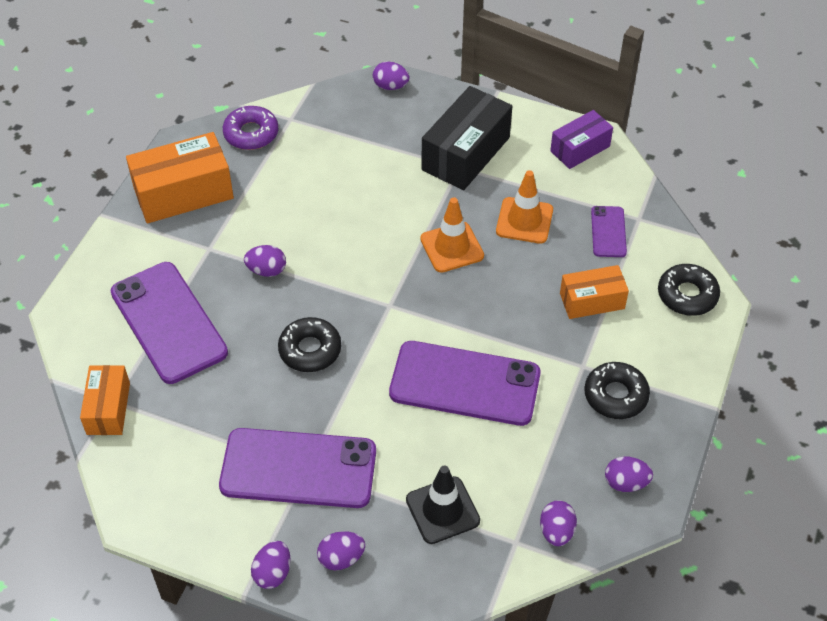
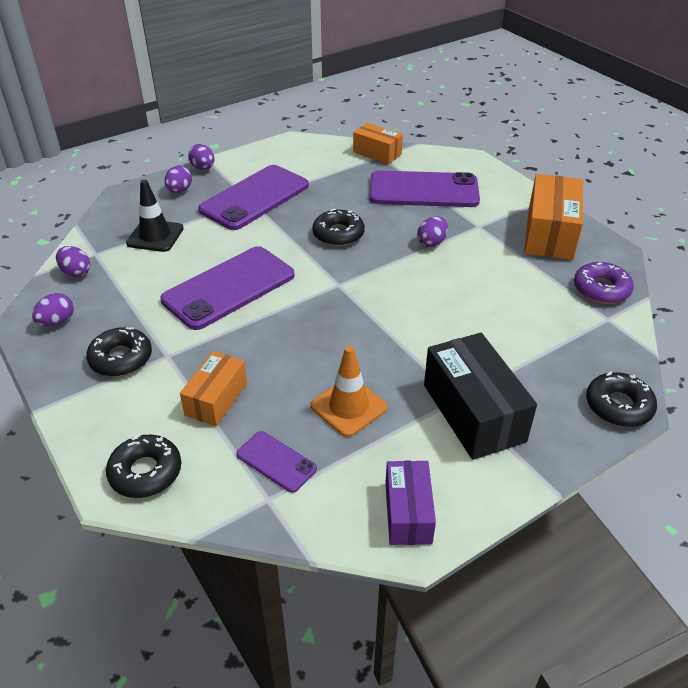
camera: 125 degrees right, 10 degrees down
(390, 86) = (618, 406): purple egg -> black donut
(452, 247) = (363, 344): orange traffic cone -> none

